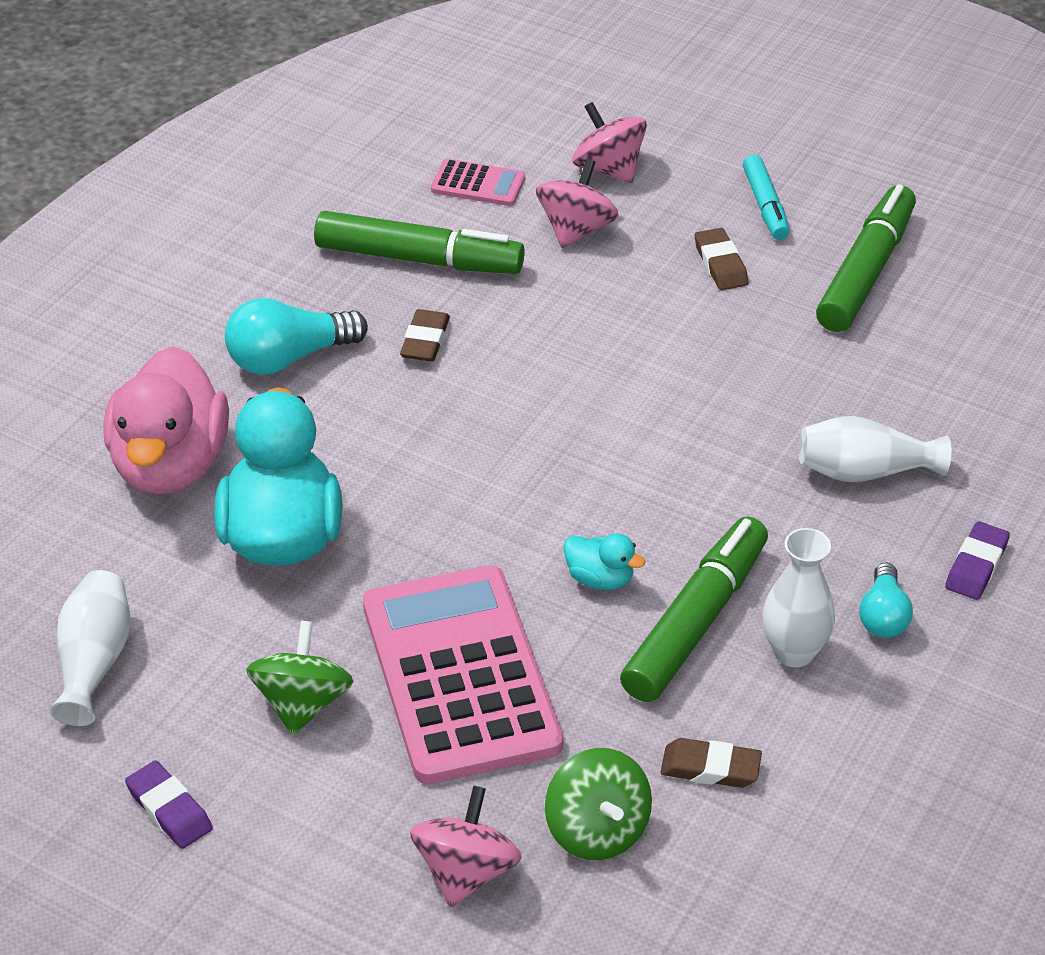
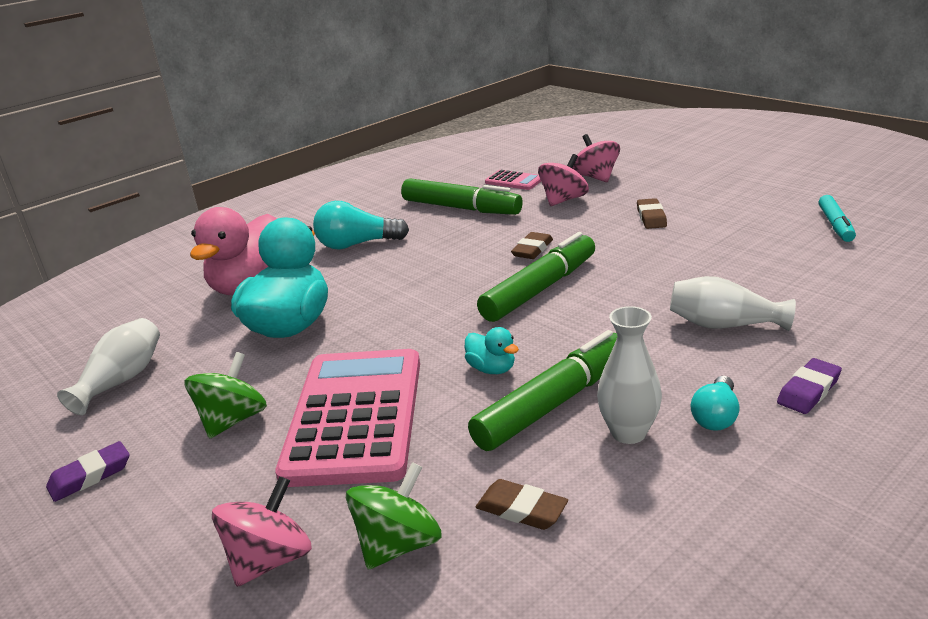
camera: 20 degrees right, 15 degrees down
(169, 809) = (90, 476): purple eraser -> purple eraser turned 75 degrees clockwise
(425, 341) = (443, 241): brown eraser -> brown eraser (532, 249)
(597, 830) = (398, 544): green spinning top -> green spinning top turned 135 degrees counterclockwise
(765, 205) = (691, 194): turquoise marker -> turquoise marker (835, 225)
(865, 272) = (752, 225): green marker -> green marker (539, 289)

